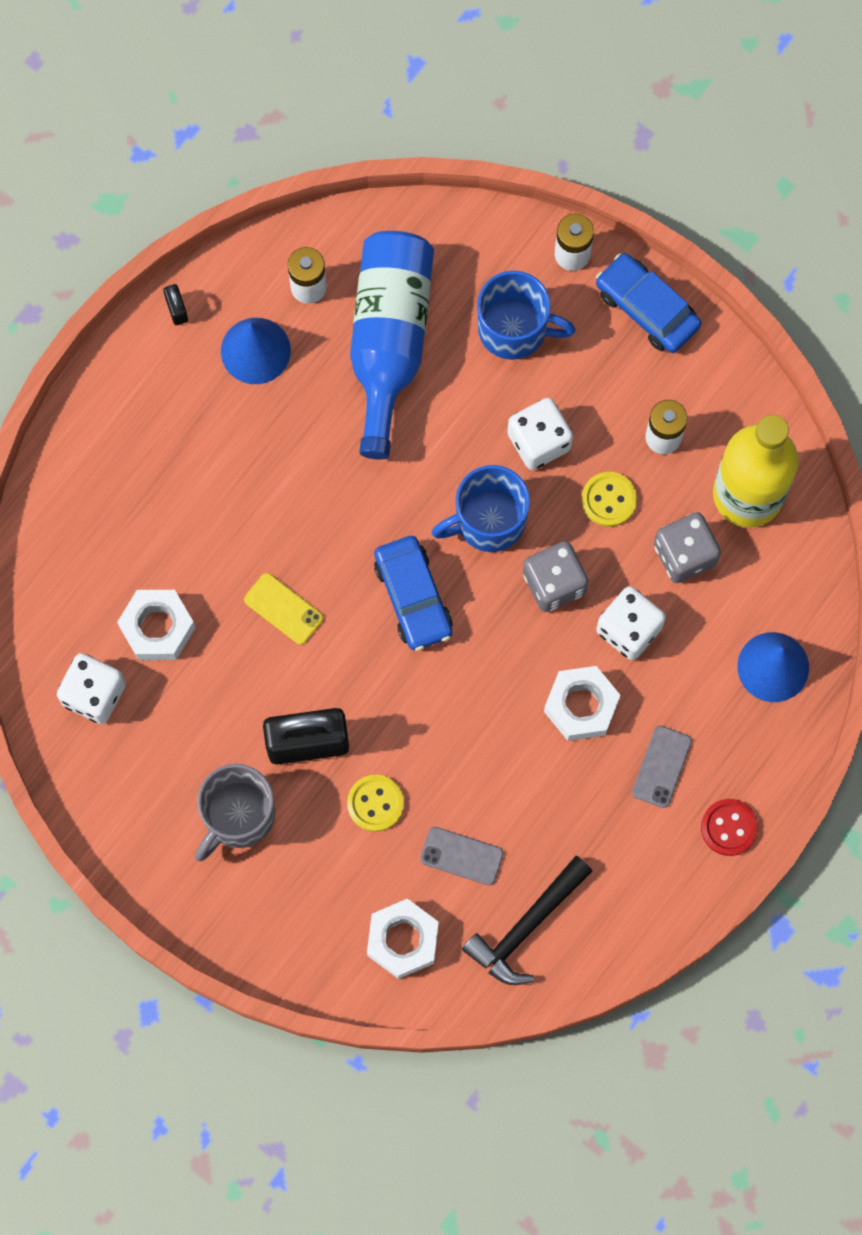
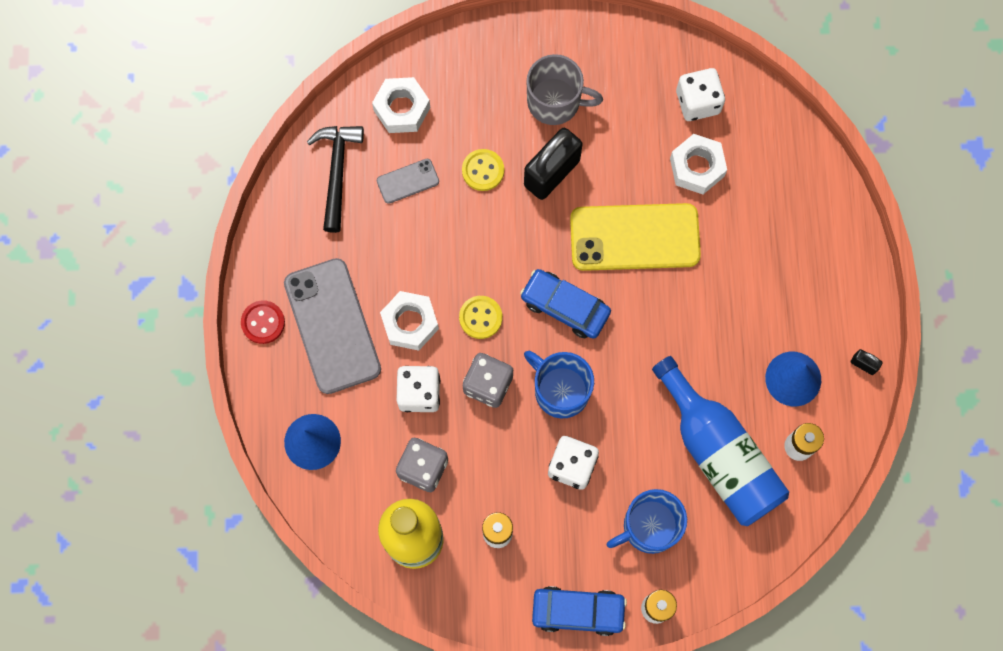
camera: 140 degrees right, 0 degrees up
(238, 815) = (555, 101): grey mug -> grey mug turned 105 degrees clockwise
(283, 609) = (634, 237): yellow phone -> yellow phone, size x2.16
(488, 520) = (560, 390): blue mug -> blue mug turned 75 degrees counterclockwise
(609, 500) = (498, 464): yellow button -> yellow button (480, 317)
(661, 766) = (332, 326): grey phone -> grey phone, size x2.16

